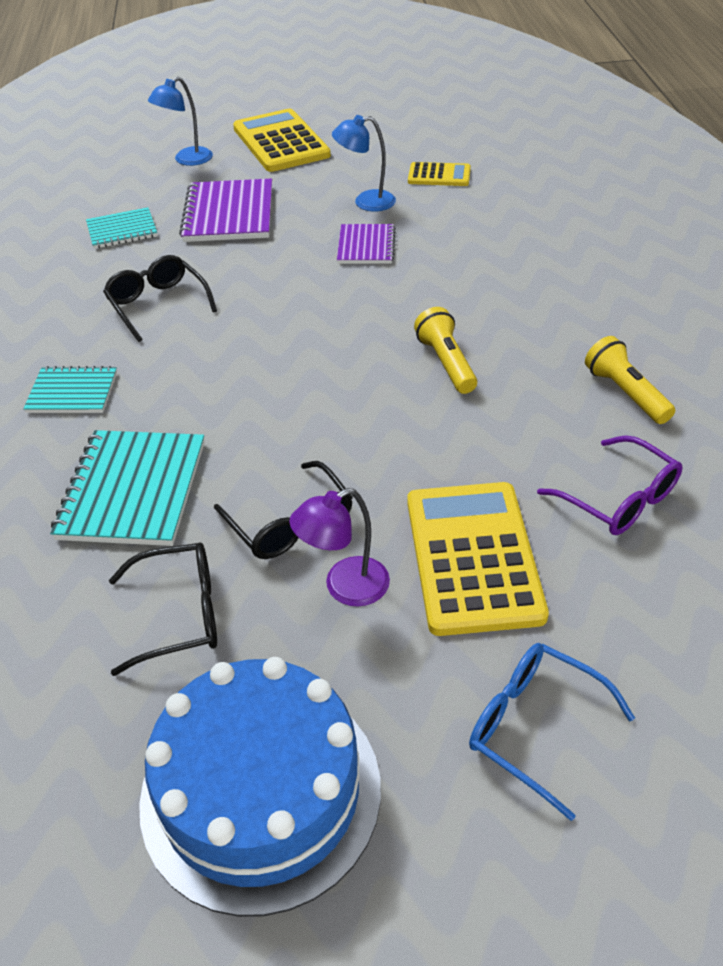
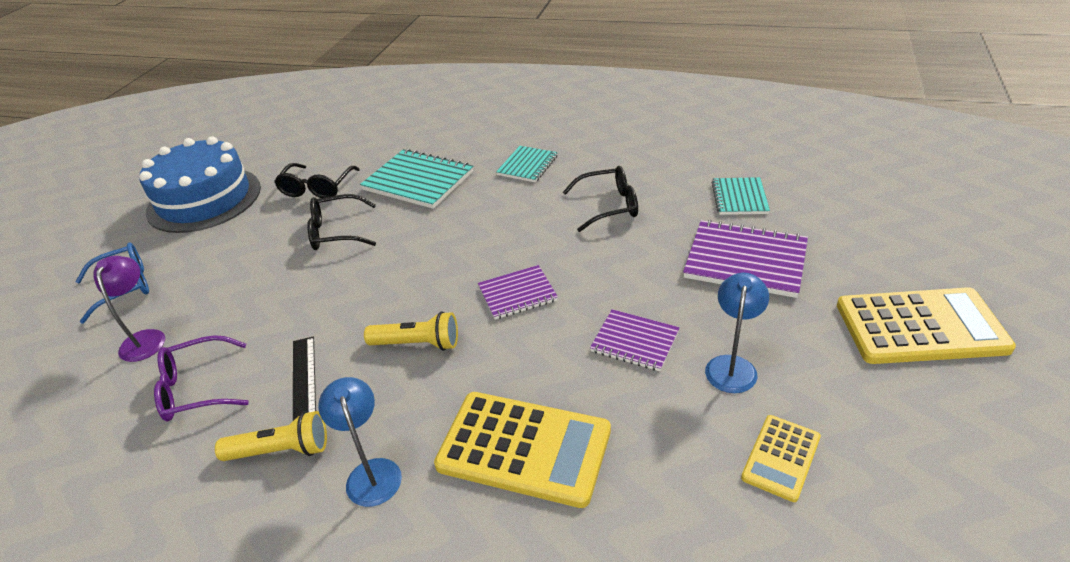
camera: 115 degrees right, 5 degrees down
(187, 160) = (882, 248): blue lamp -> blue lamp (371, 472)
(338, 324) = (517, 294): none -> purple notebook
(345, 587) = (272, 243): purple lamp -> purple lamp (145, 338)
(473, 557) = (235, 298): yellow calculator -> yellow calculator (524, 448)
(544, 420) = (304, 379): none -> black ruler

